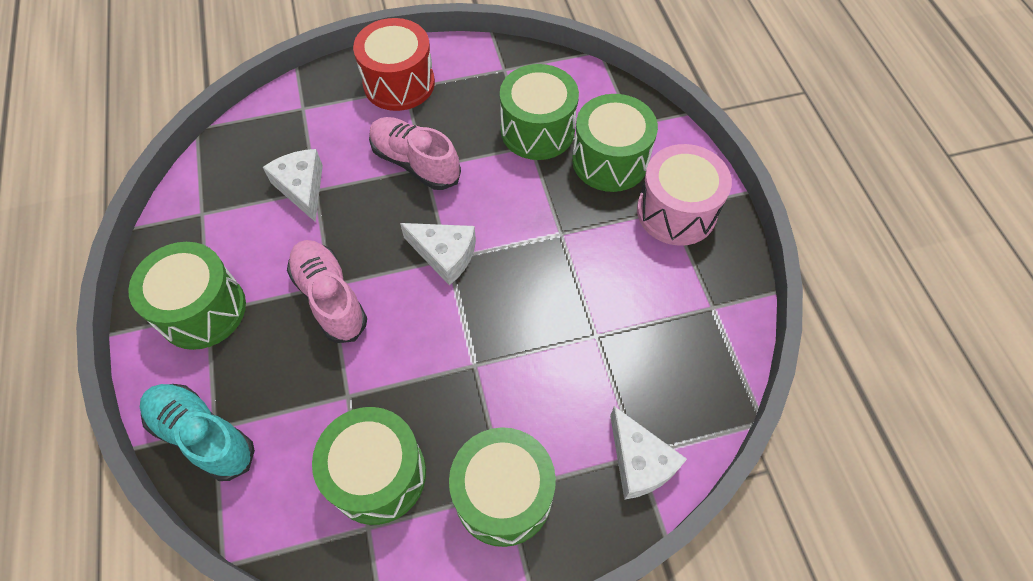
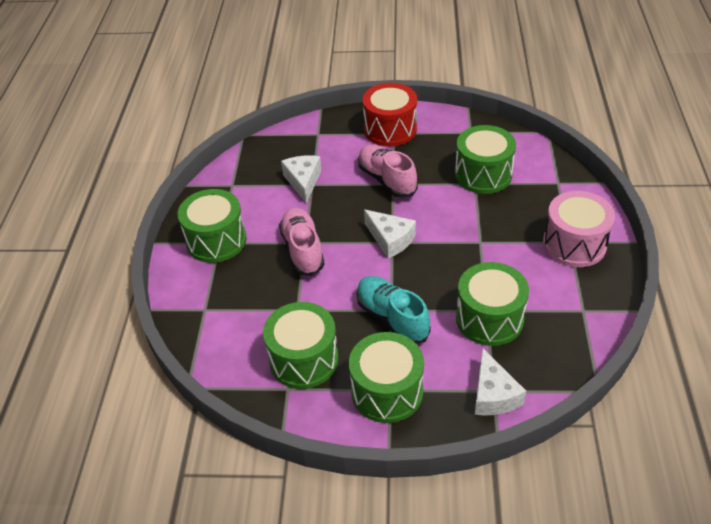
camera: 20 degrees right, 15 degrees down
(203, 435) = (196, 312): turquoise shoe -> turquoise shoe (392, 318)
(610, 160) = (532, 203): green drum -> green drum (489, 318)

